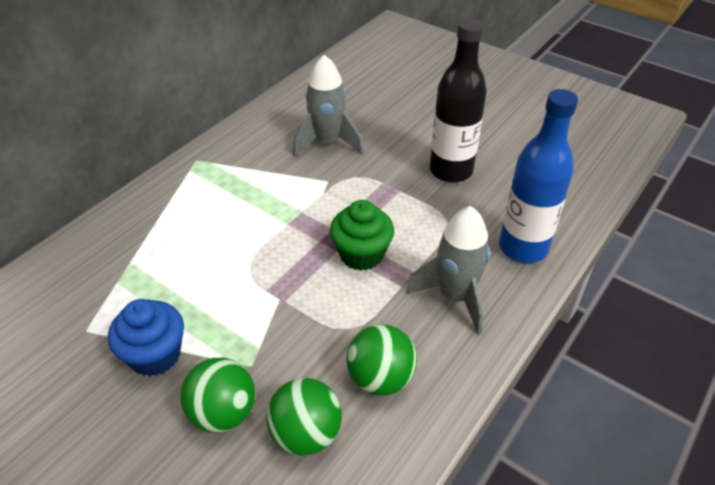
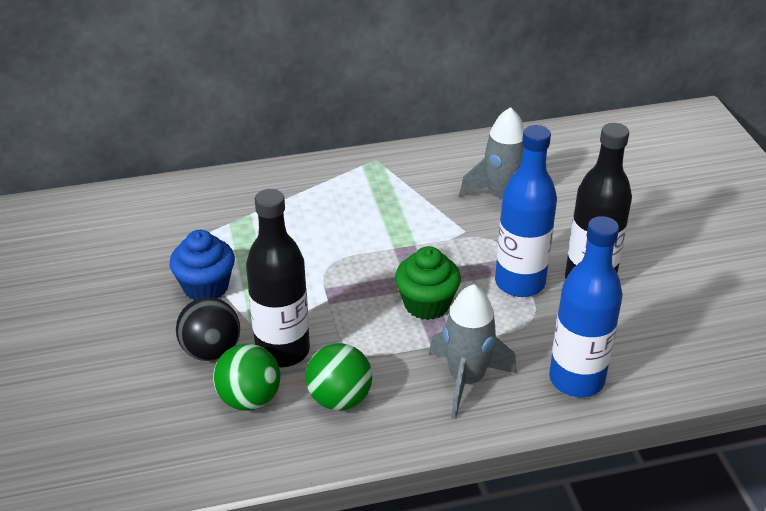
camera: 40 degrees right, 5 degrees down
(223, 413) = (211, 351): green ball -> black ball
(288, 368) = (282, 351): none -> black bottle
(408, 198) = (519, 283): none -> blue bottle

